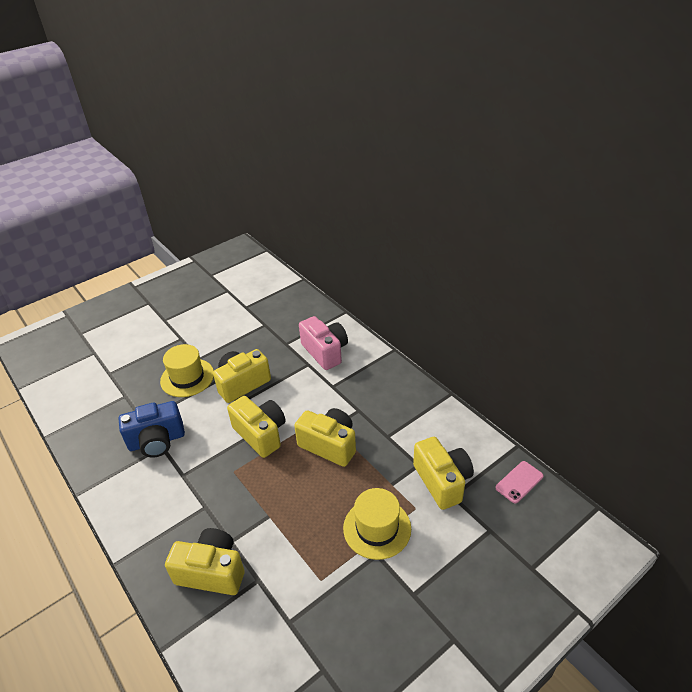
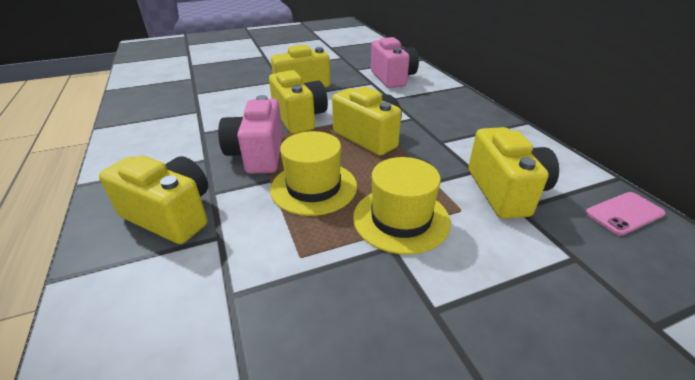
camera: 15 degrees right, 5 degrees down
(157, 441) = (196, 107): blue camera -> none
(187, 377) = (253, 75): yellow hat -> yellow hat (314, 187)
(246, 490) = (258, 154): none -> pink camera

